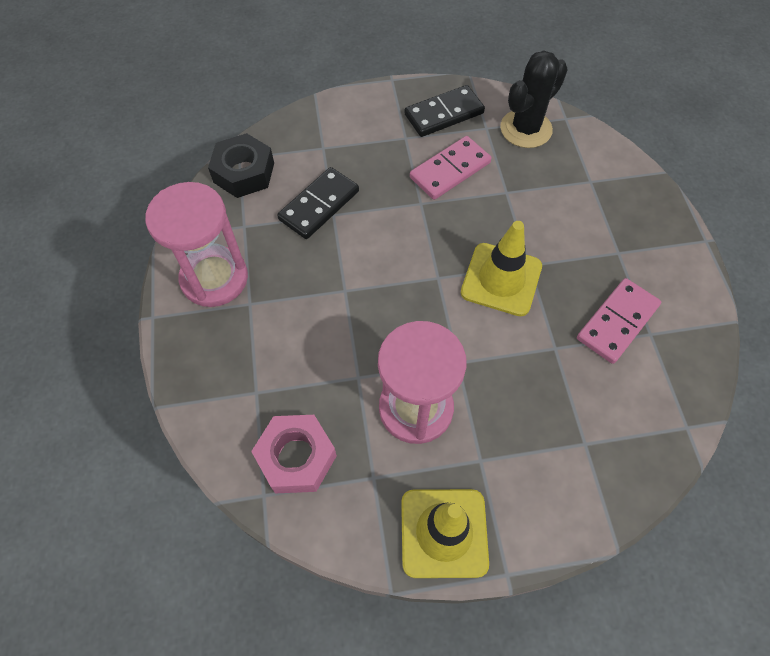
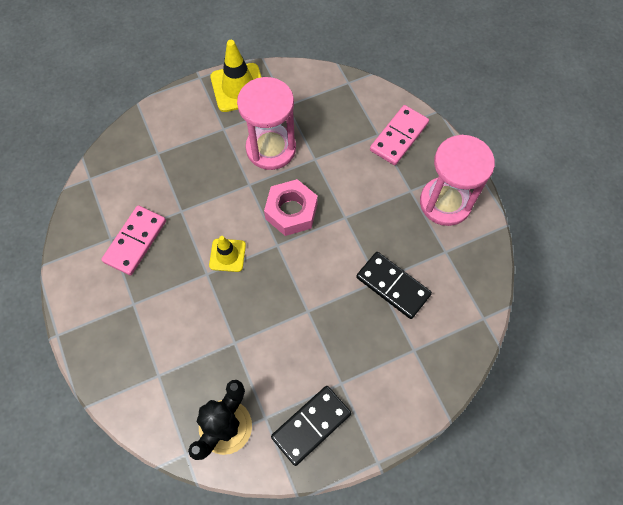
camera: 165 degrees right, 5 degrees up
(244, 172) = (471, 303): black nut -> none
(296, 457) = (337, 104): pink nut -> pink nut (291, 211)
(319, 205) = (393, 286): black domino -> black domino turned 75 degrees counterclockwise
(450, 170) = (290, 354): pink domino -> pink domino (399, 137)
(501, 279) = (227, 255): yellow traffic cone -> yellow traffic cone, size x0.60

